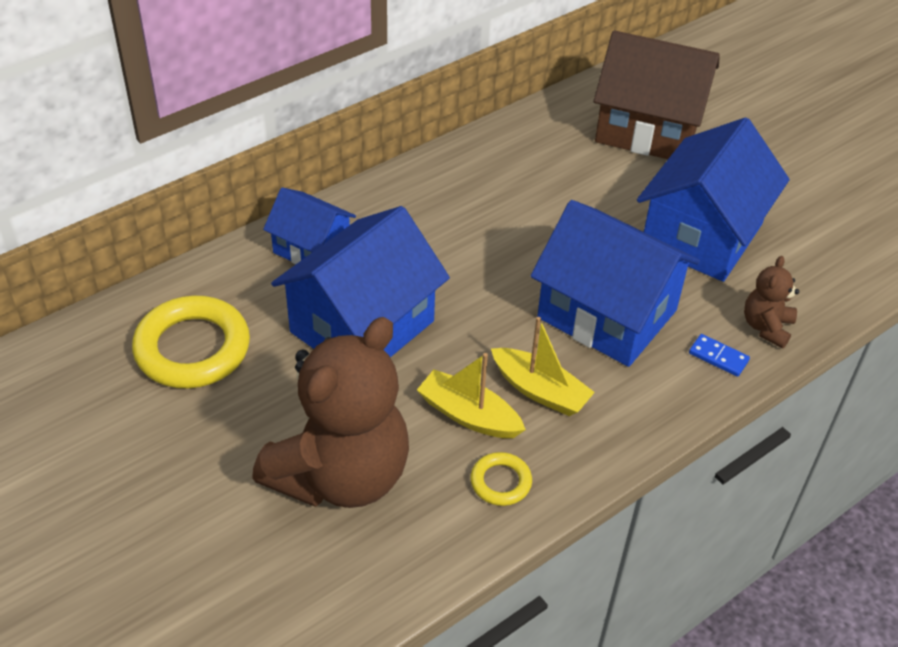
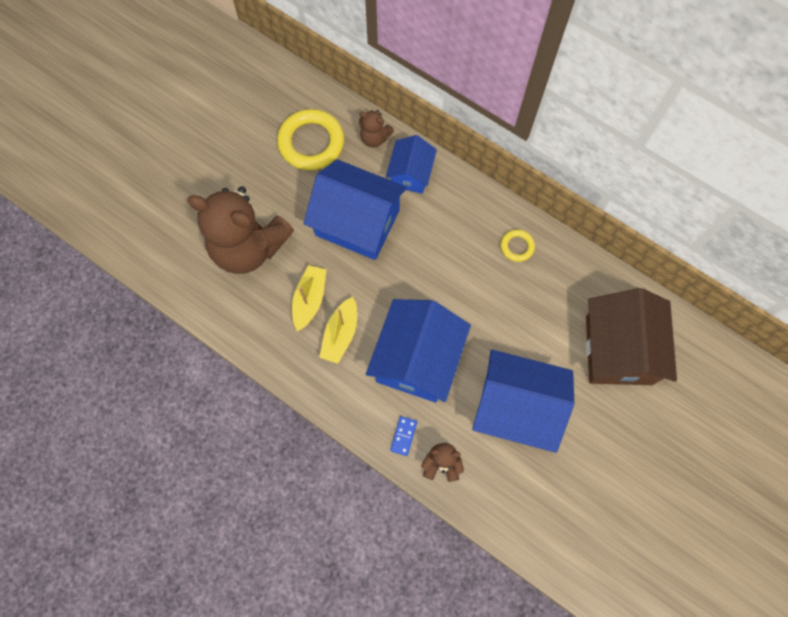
camera: 75 degrees right, 25 degrees up
(229, 272) = (374, 138): none -> brown teddy bear
(500, 482) = (268, 329): yellow ring -> yellow ring (517, 247)

